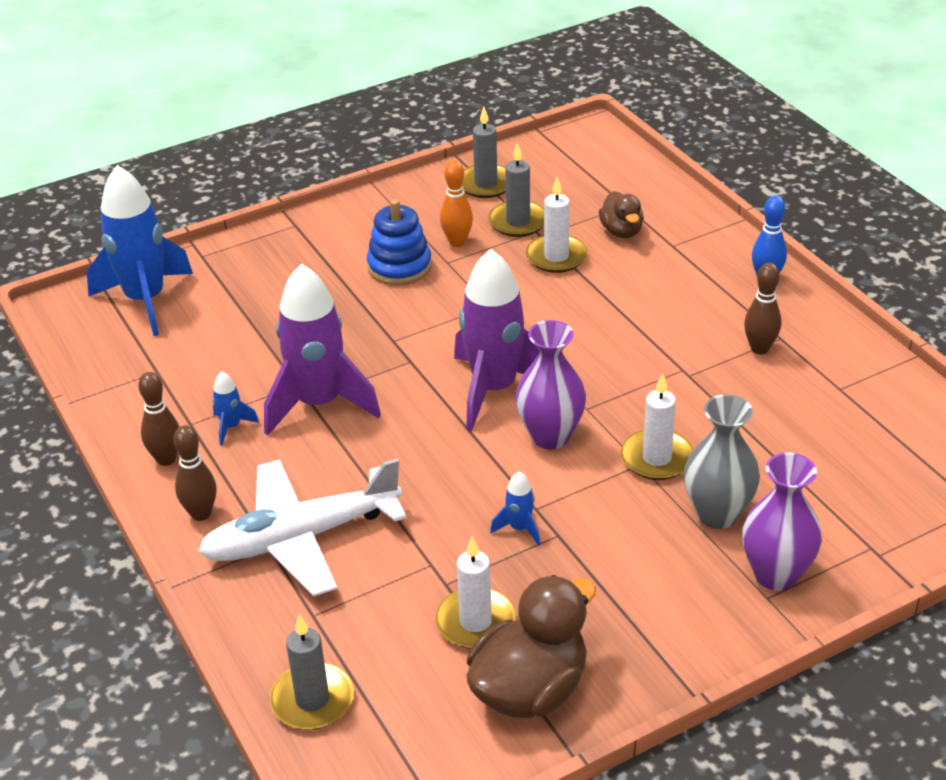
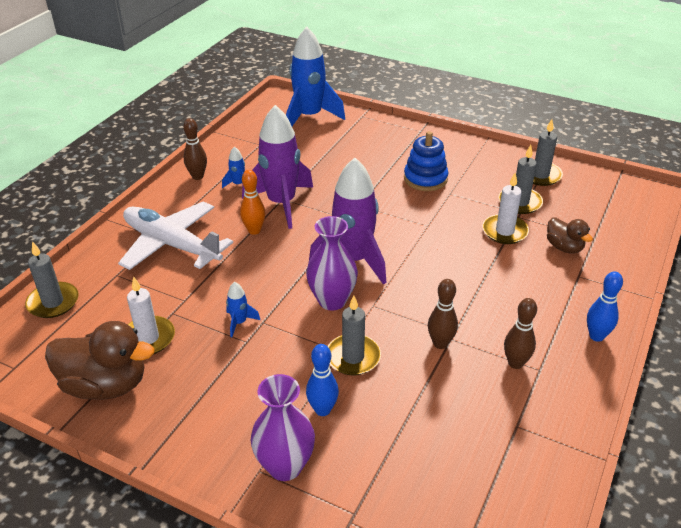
camera: 55 degrees right, 0 degrees up
(201, 514) = (166, 205): brown bowling pin -> brown bowling pin (440, 343)
(457, 242) = (472, 189): orange bowling pin -> orange bowling pin (254, 230)
(621, 231) = (564, 247): brown duck -> brown duck turned 75 degrees counterclockwise
(657, 458) = (353, 357): white candle -> grey candle
(717, 514) = (322, 410): grey vase -> blue bowling pin

